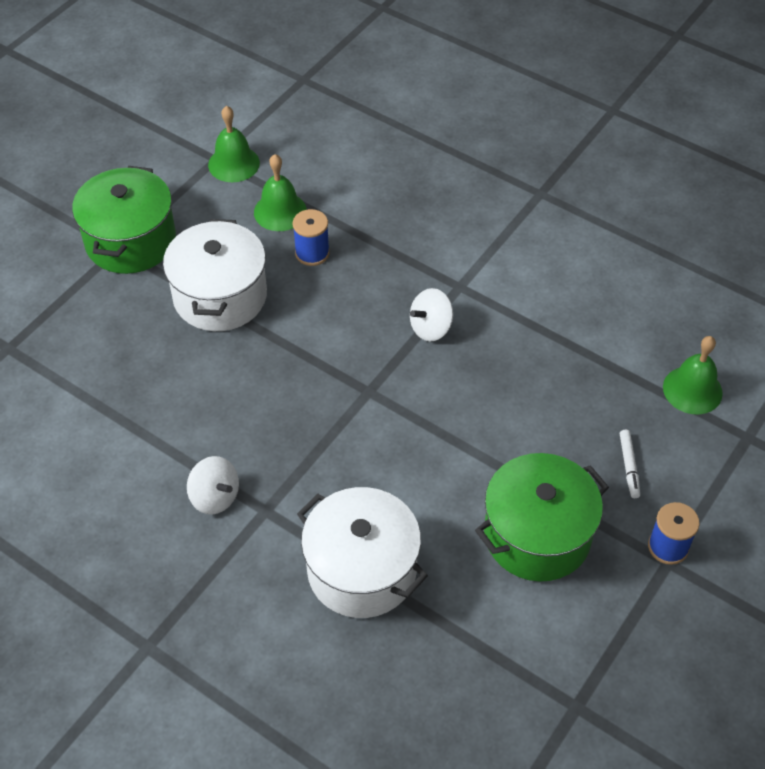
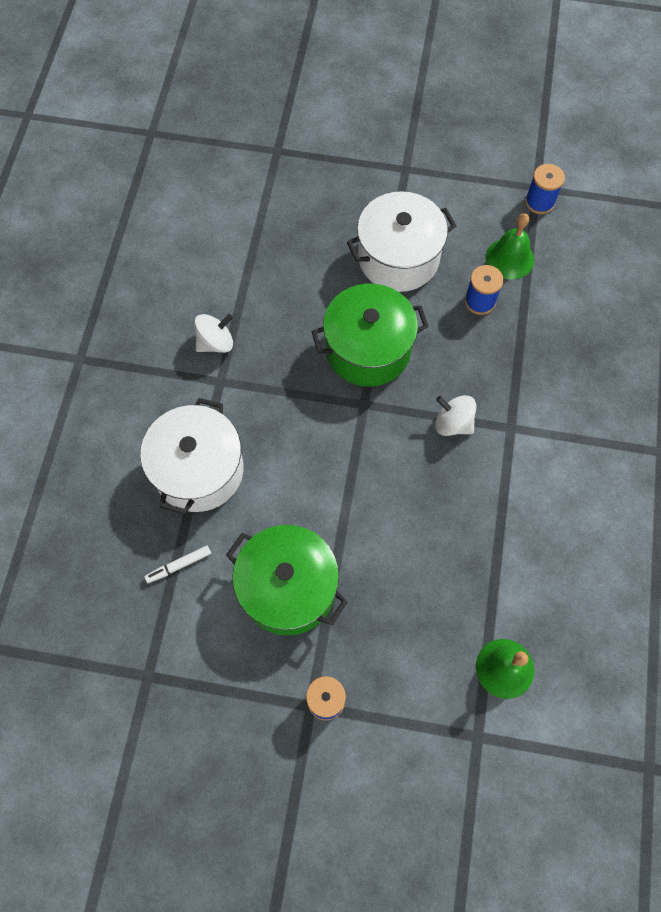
camera: 65 degrees right, 15 degrees up
(130, 241) = (417, 173): green pot -> green pot (368, 350)
(215, 497) = (216, 342): white spinning top -> white spinning top turned 135 degrees counterclockwise
(234, 163) = (539, 202): green bell -> blue spool
(629, 466) = (392, 639): white marker -> white marker (179, 565)

